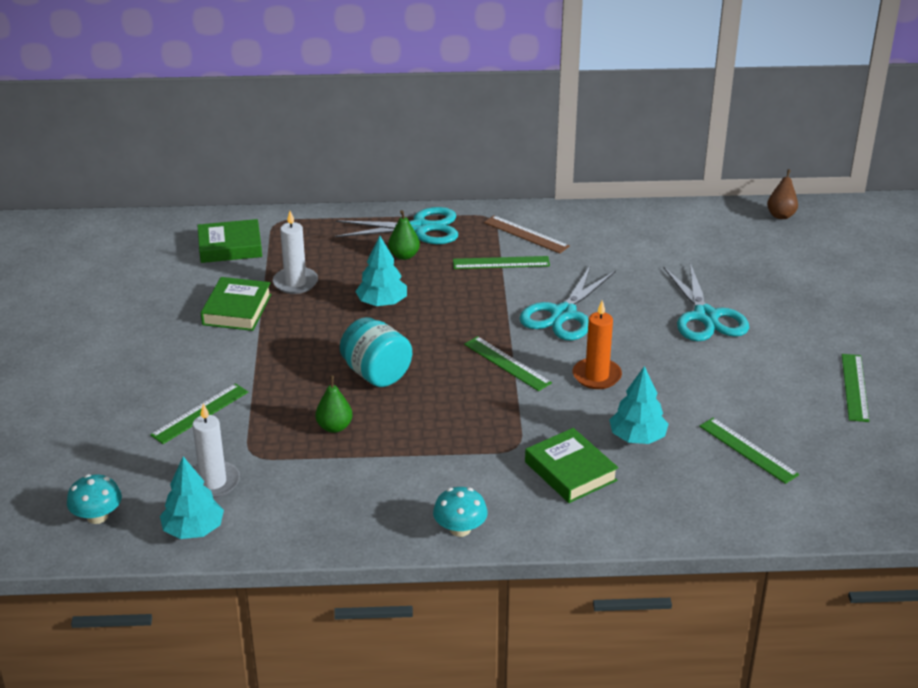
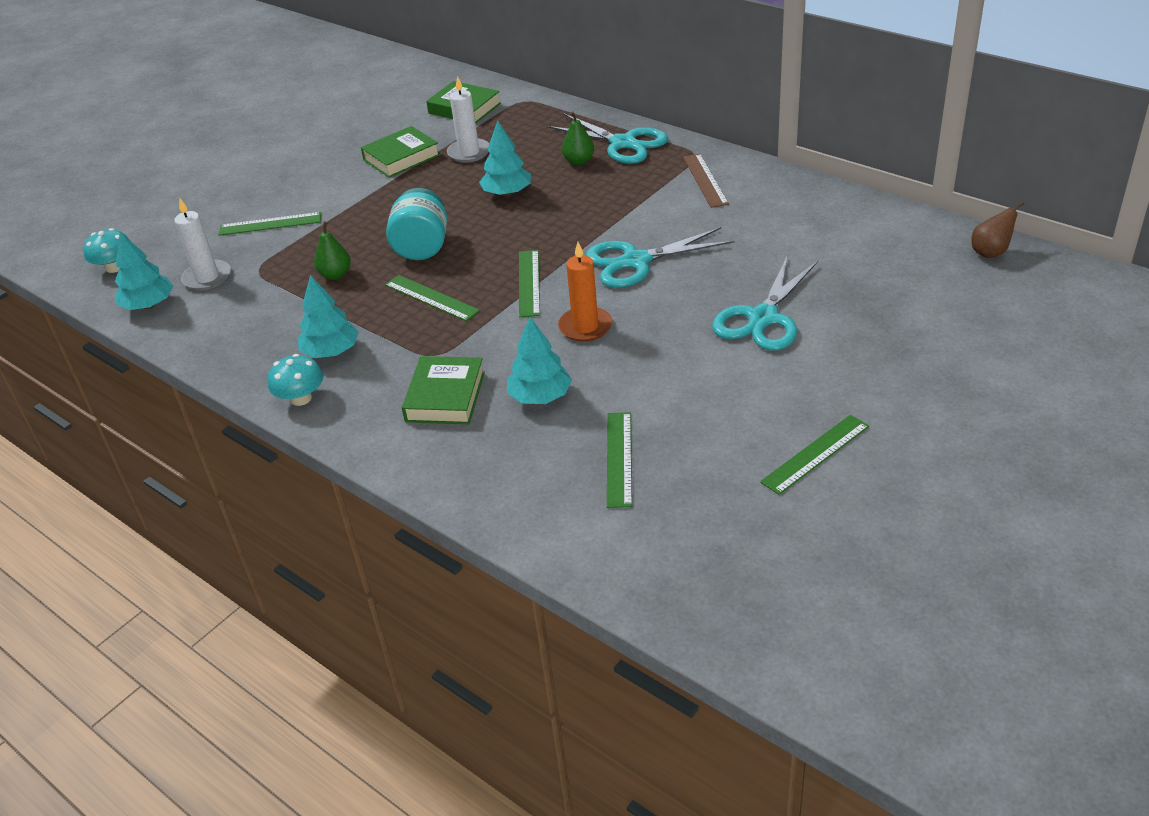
camera: 45 degrees right, 5 degrees up
(429, 485) = (331, 352): none -> turquoise tree
(501, 263) = (648, 196): green ruler -> green ruler (431, 298)

